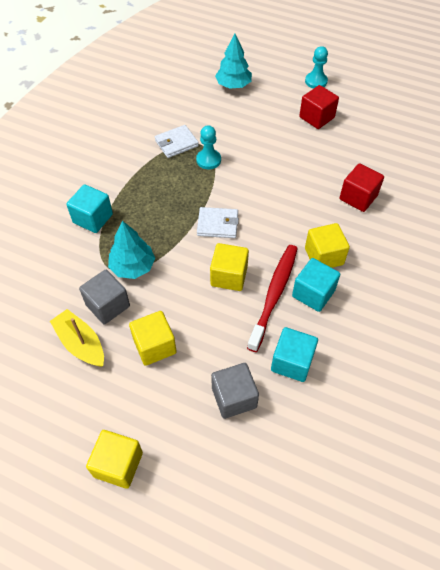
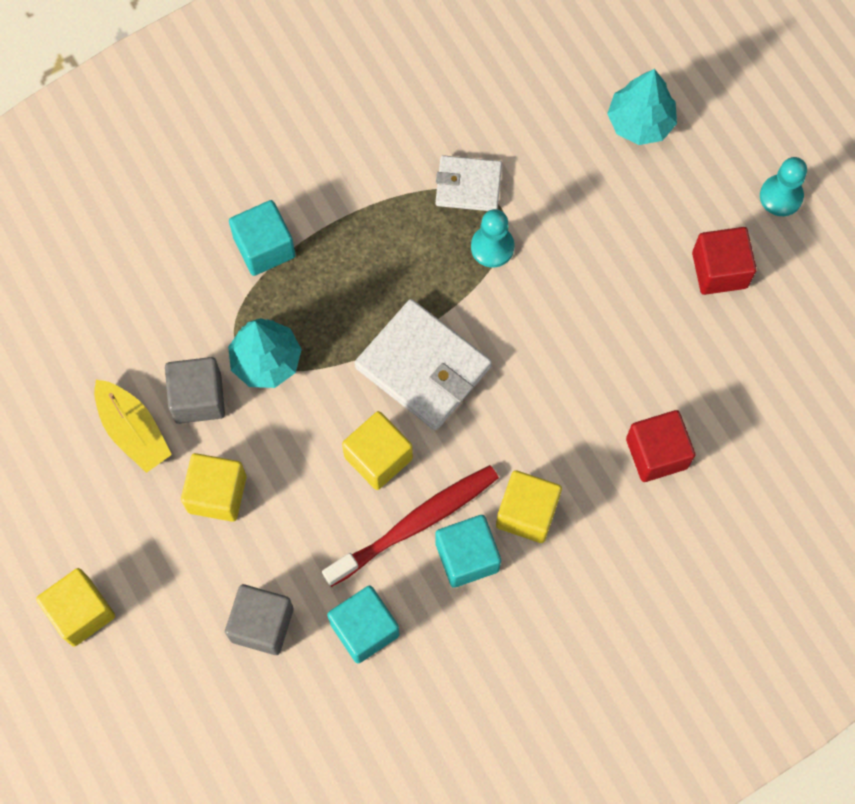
camera: 35 degrees right, 15 degrees up
(81, 343) = (133, 431): yellow boat -> yellow boat turned 150 degrees clockwise
(217, 224) = (423, 367): white wallet -> white wallet, size x1.66

